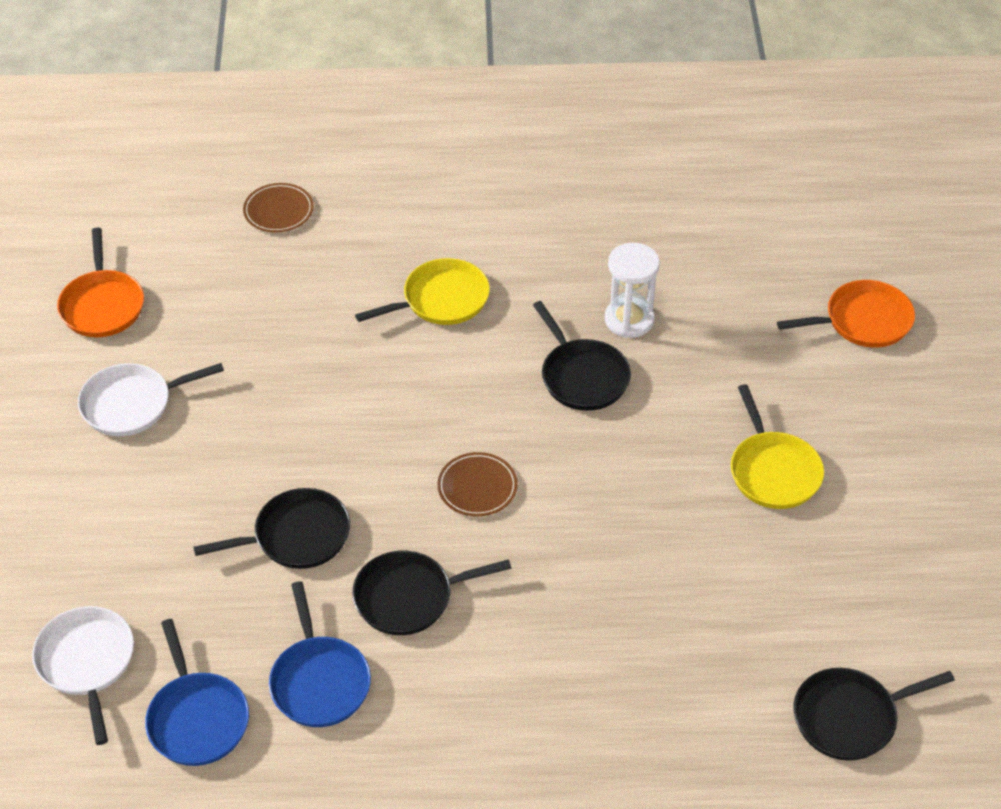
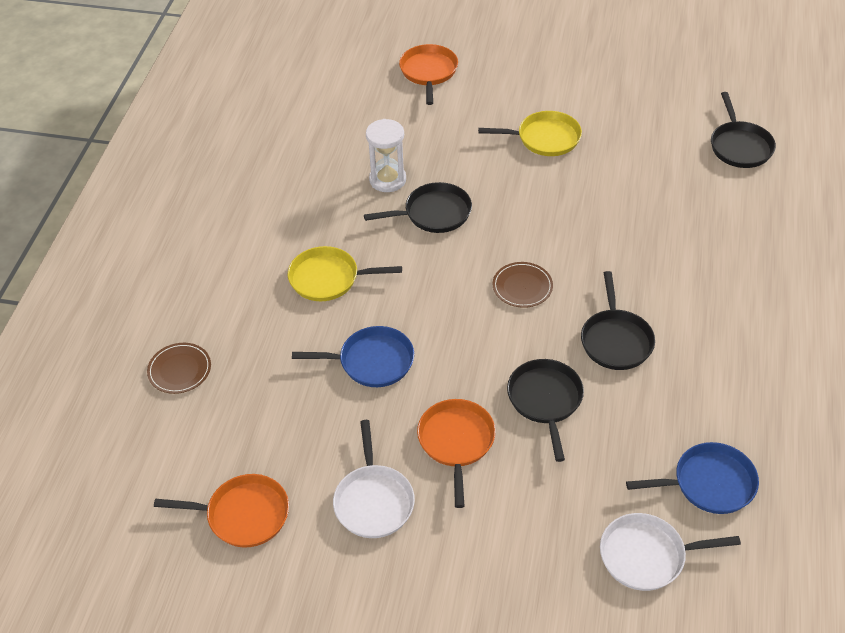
camera: 75 degrees left, 0 degrees up
(221, 461) = (456, 442): none -> orange pan
(319, 682) = (684, 403): blue pan -> blue pan (372, 361)
(441, 299) = (328, 278): yellow pan -> yellow pan turned 75 degrees counterclockwise

